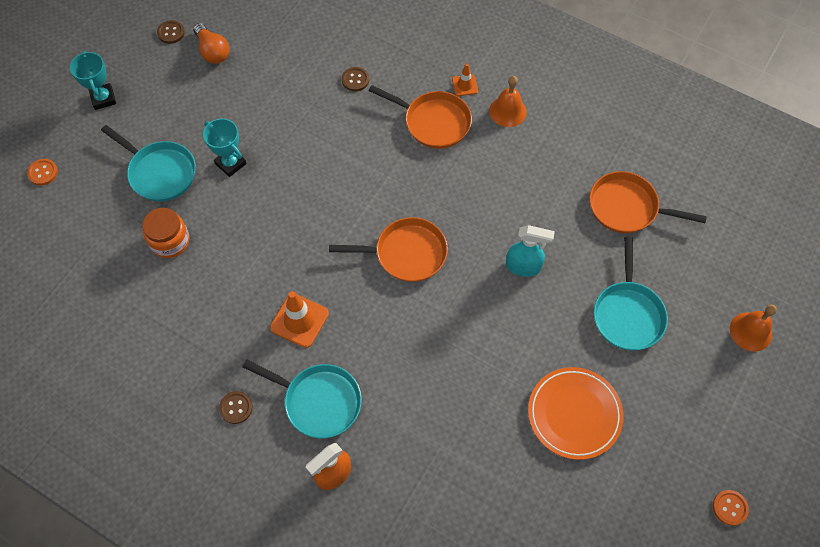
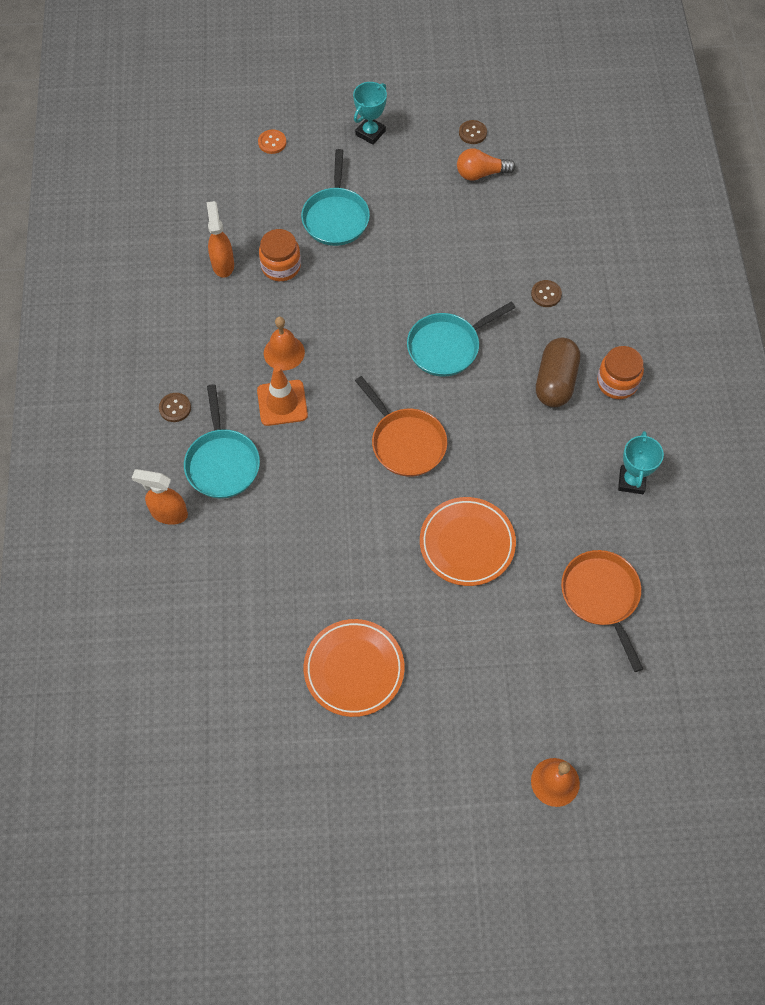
camera: 55 degrees right, 0 degrees up
(127, 284) = (223, 264): none -> orange spray bottle
(212, 51) = (481, 173): orange light bulb -> orange light bulb turned 60 degrees clockwise
(230, 163) = (385, 259): turquoise trophy -> turquoise trophy (631, 481)
(433, 122) = (555, 382): orange pan -> brown capsule
(465, 85) = (617, 382): orange traffic cone -> orange jar
(507, 111) = (620, 434): orange bell -> orange bell (284, 352)
(523, 267) = (467, 543): turquoise spray bottle -> orange plate
(627, 314) = (487, 660): turquoise pan -> turquoise pan (447, 346)
(730, 508) = (358, 855): orange button -> none

